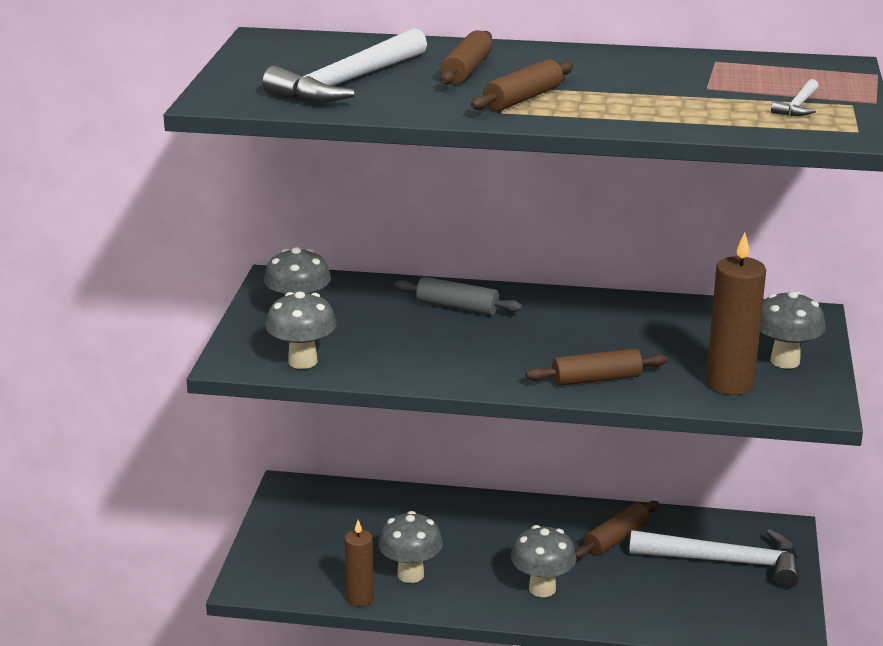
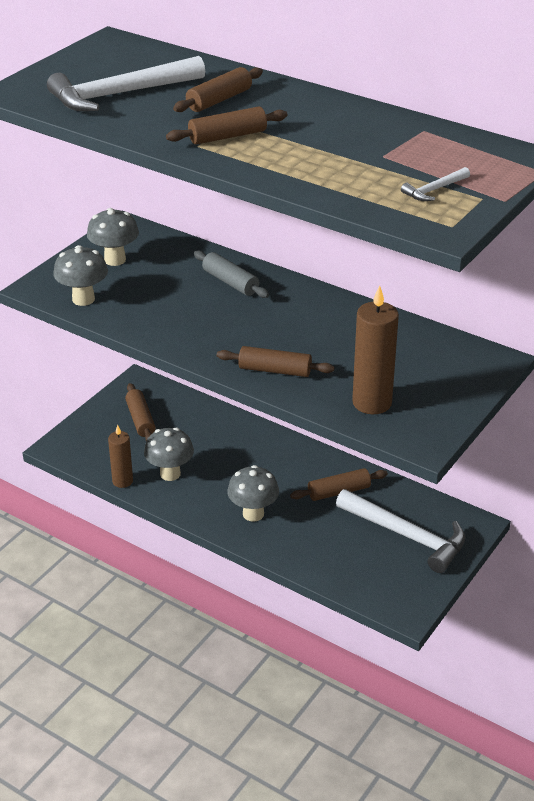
camera: 25 degrees right, 10 degrees up
(326, 527) = (140, 420): none -> brown rolling pin
(785, 361) = (435, 395): grey mushroom -> none

